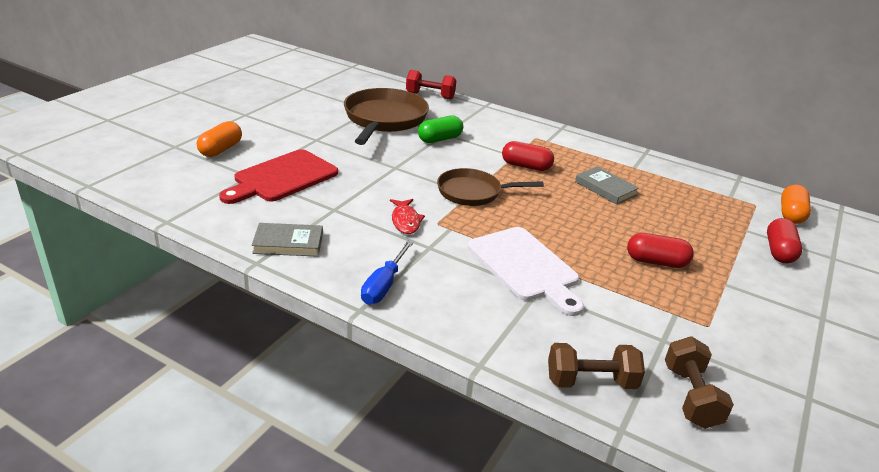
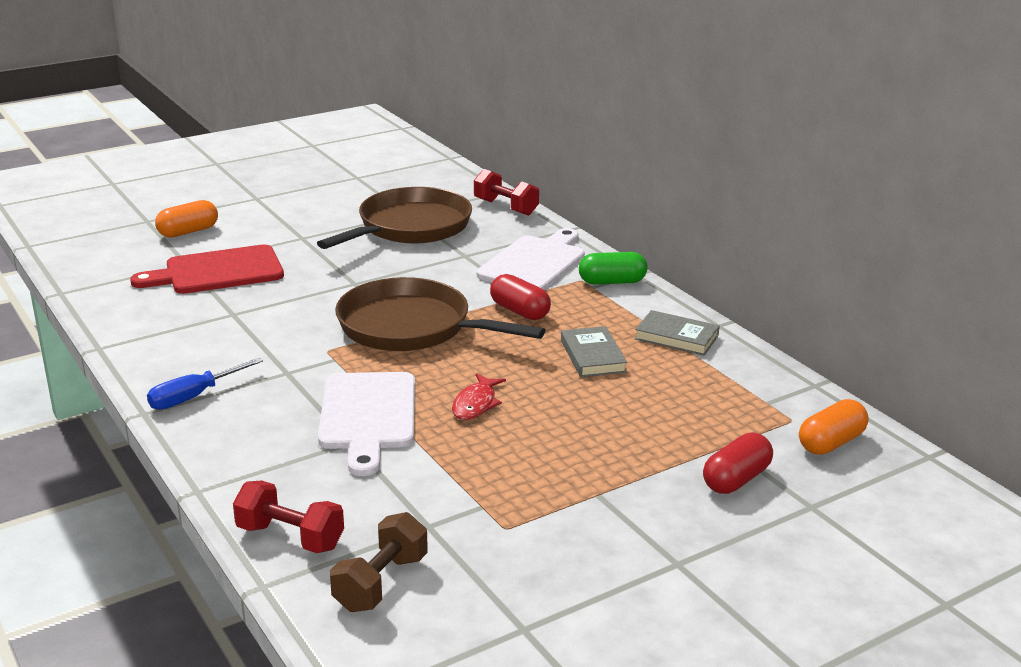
camera: 30 degrees right, 5 degrees down
(288, 243) = (148, 337): grey book -> grey book (676, 337)
(405, 221) = (294, 341): red fish -> red fish (476, 404)
(439, 139) = (449, 261): green capsule -> green capsule (612, 282)
(473, 192) = (411, 327): brown pan -> brown pan, size x1.58
(494, 131) = (534, 263): none -> white cutting board
(591, 381) = (290, 537): brown dumbbell -> red dumbbell
(656, 262) = (539, 449): red capsule -> none

